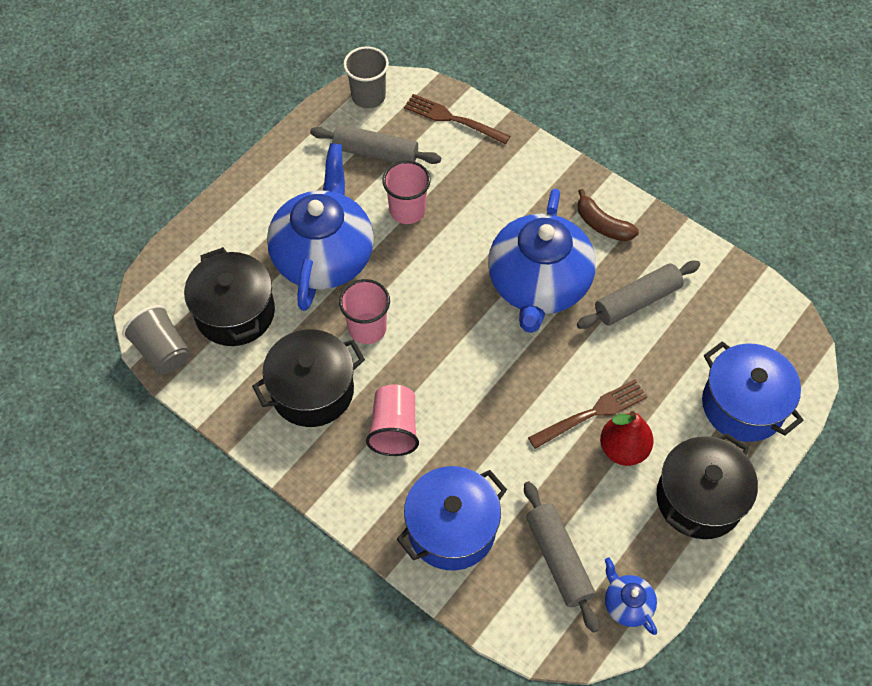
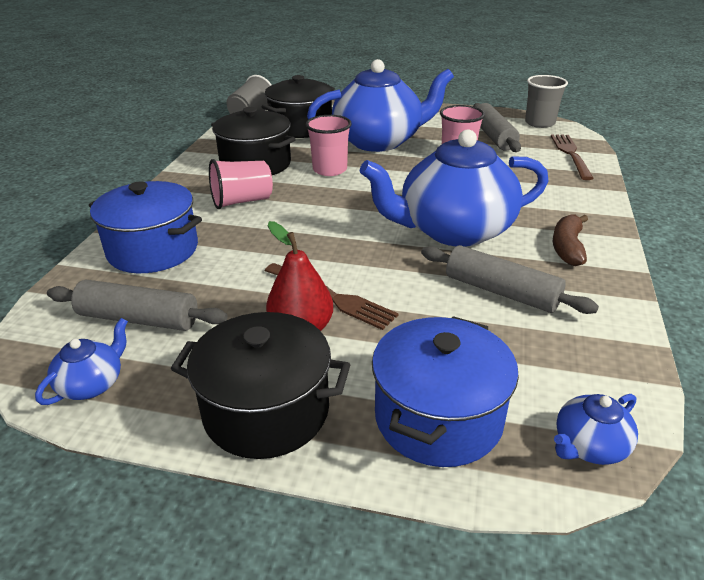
camera: 65 degrees right, 25 degrees down
(558, 559) = (139, 319): grey rolling pin -> grey rolling pin turned 60 degrees clockwise
(793, 342) = (589, 446): none -> blue teapot

